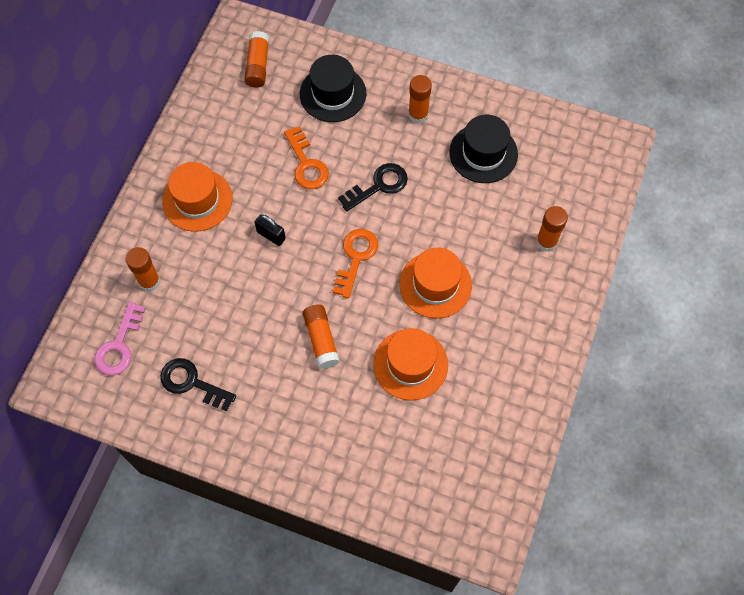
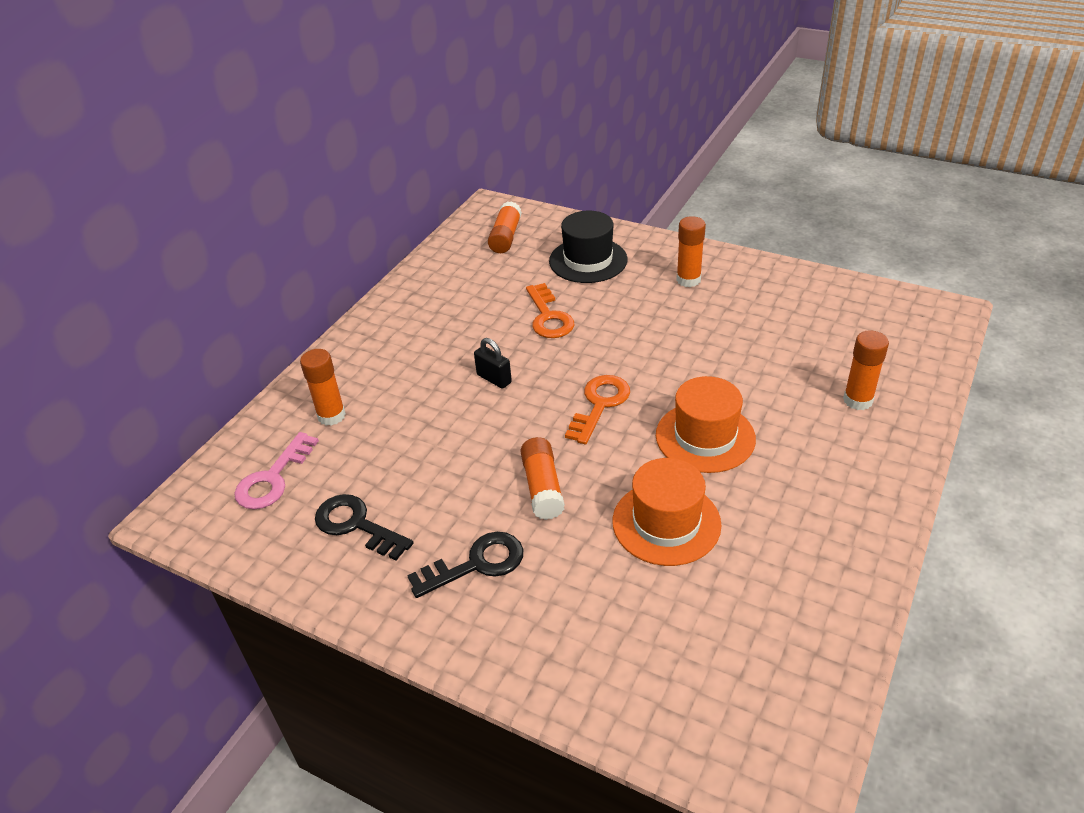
camera: 10 degrees right, 25 degrees down
(197, 200) = (411, 343): orange hat -> none
(378, 186) = (635, 338): black key -> black key (476, 564)
(483, 153) = (769, 314): black hat -> none

